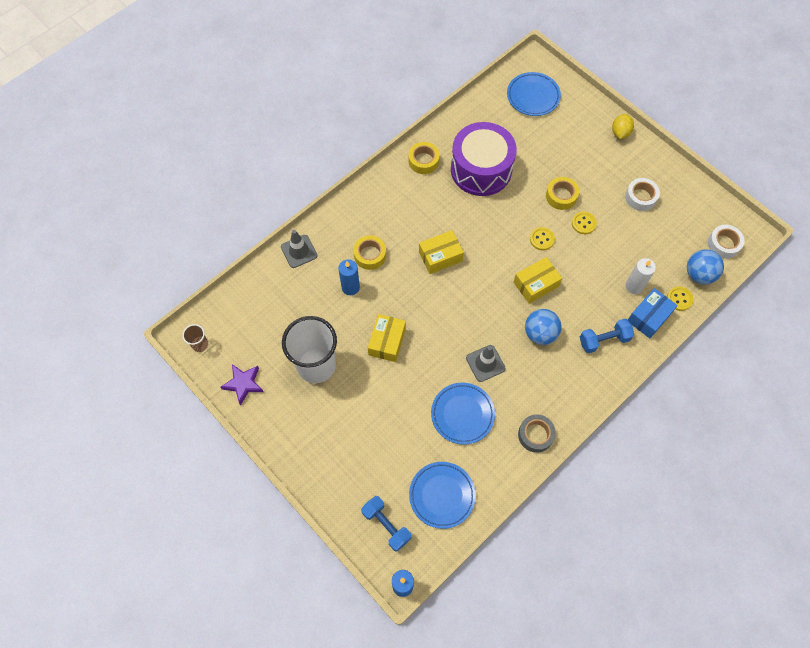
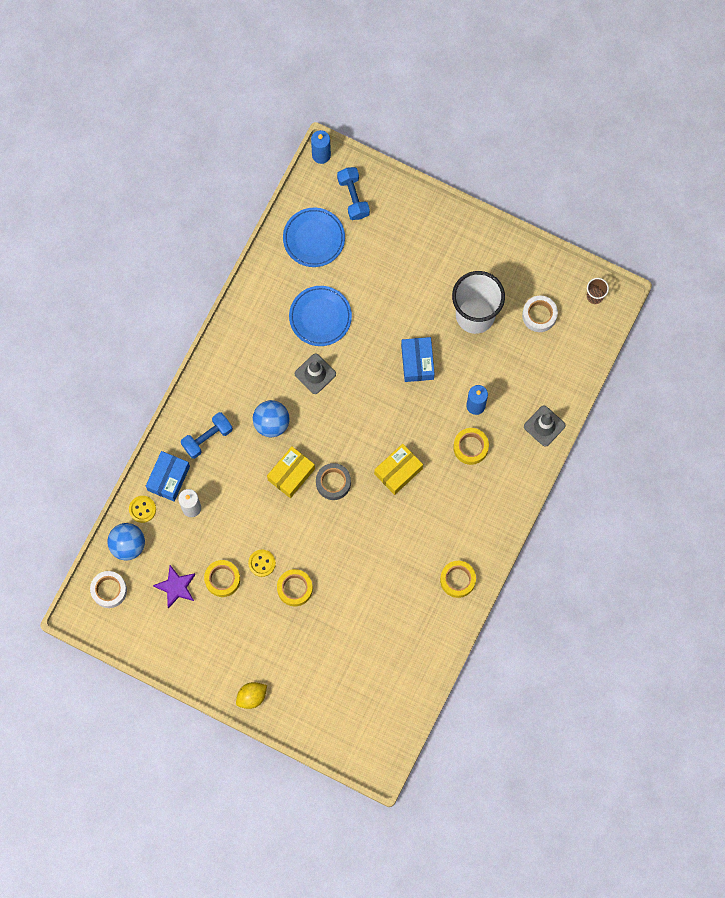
camera: 160 degrees right, 10 degrees up
(243, 384) = (535, 274): purple star -> purple star (176, 587)
(386, 525) = (353, 197): blue dumbbell -> blue dumbbell turned 45 degrees clockwise
(387, 341) = (417, 362): yellow box -> blue box
(481, 169) = (391, 591): purple drum -> none
(533, 96) = (364, 712): blue plate -> none
(535, 435) = (246, 321): grey tape -> grey tape (333, 483)
(542, 239) = (300, 528): yellow button -> none
(620, 132) = (252, 696): yellow lemon -> yellow lemon turned 60 degrees clockwise
(621, 222) = (222, 579): none -> yellow tape
(640, 197) = (209, 618): white tape -> white tape (539, 315)

